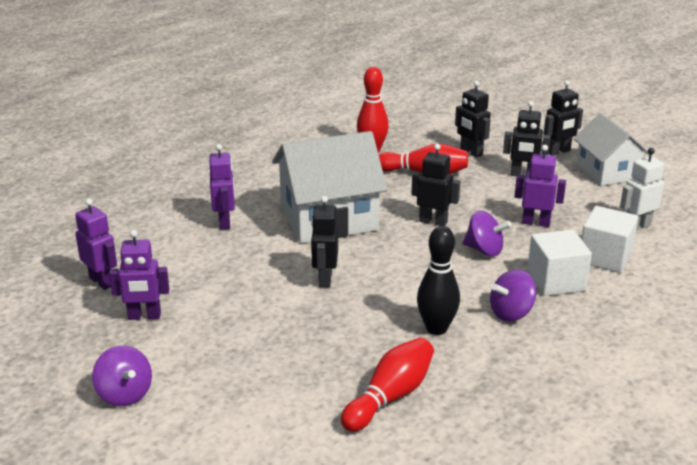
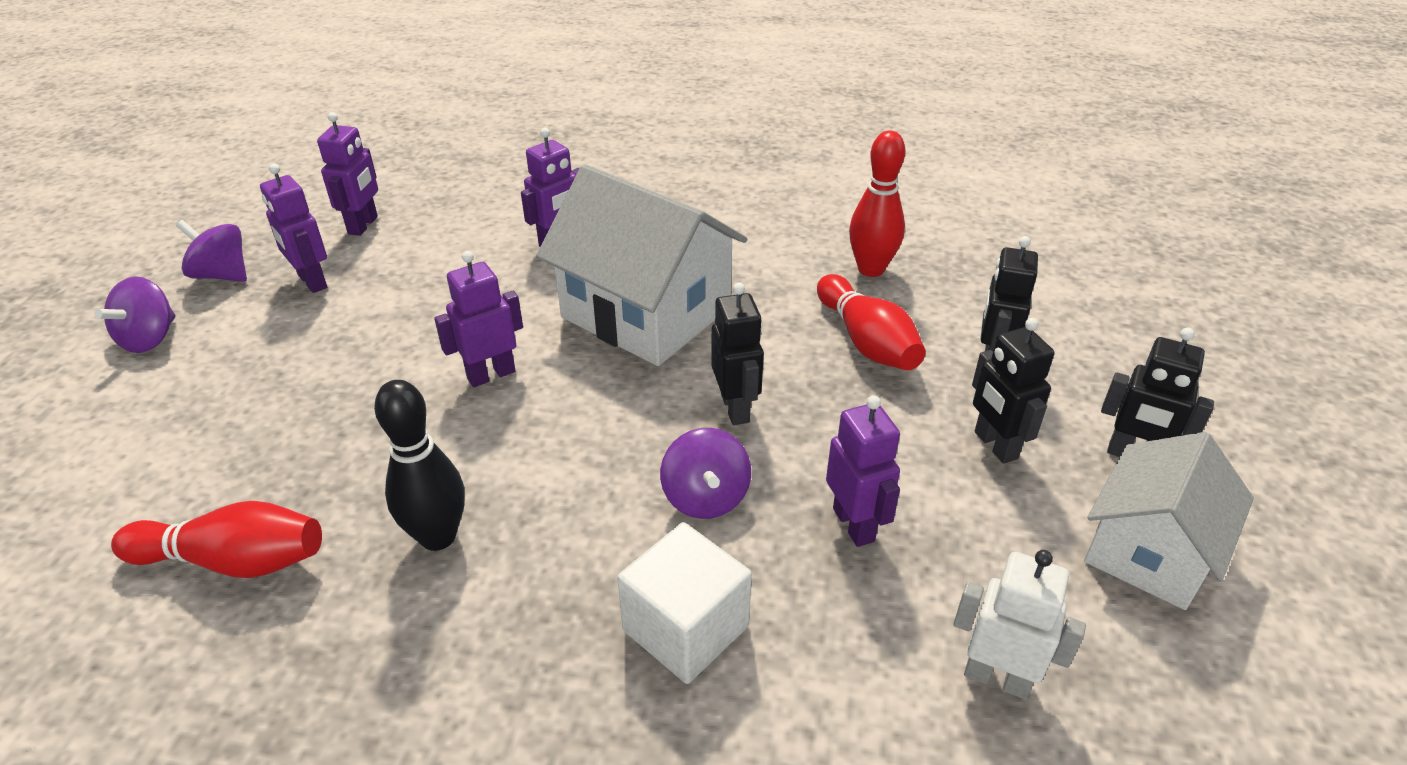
camera: 55 degrees right, 10 degrees up
(324, 279) = (491, 374): black robot -> purple robot
(511, 313) = (541, 607): purple spinning top -> purple spinning top (222, 275)
(605, 257) = (830, 669): white cube -> none

